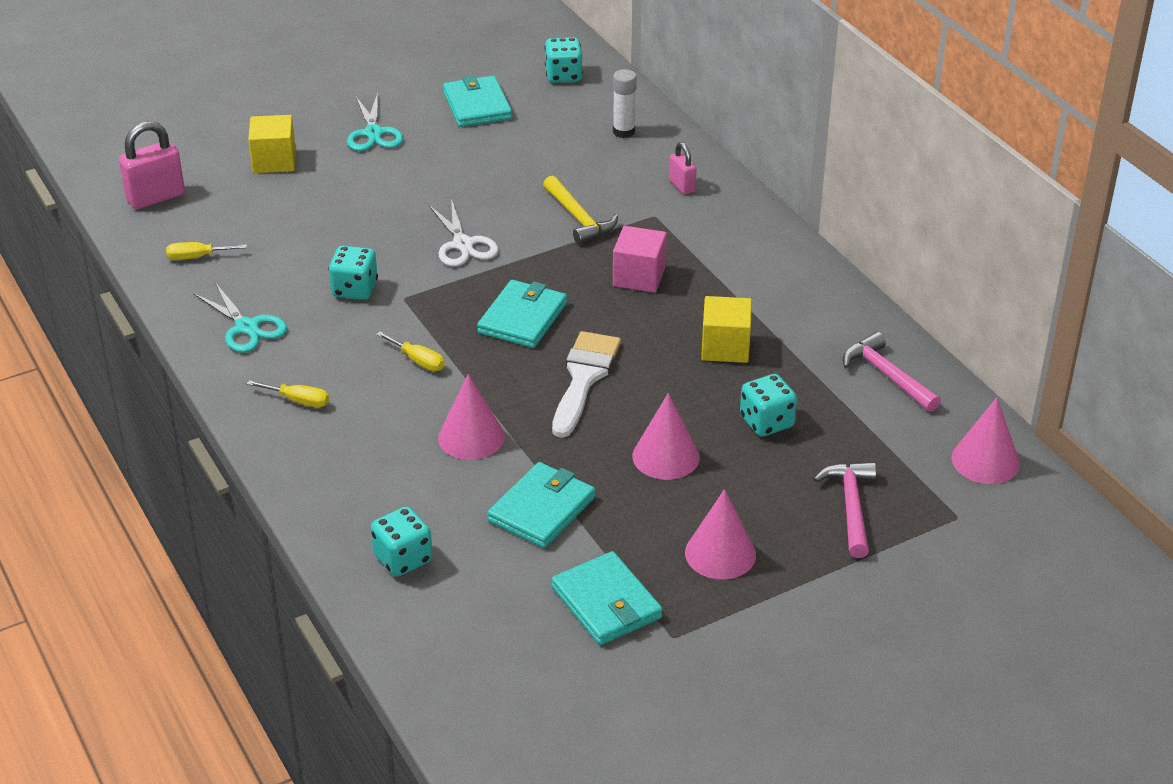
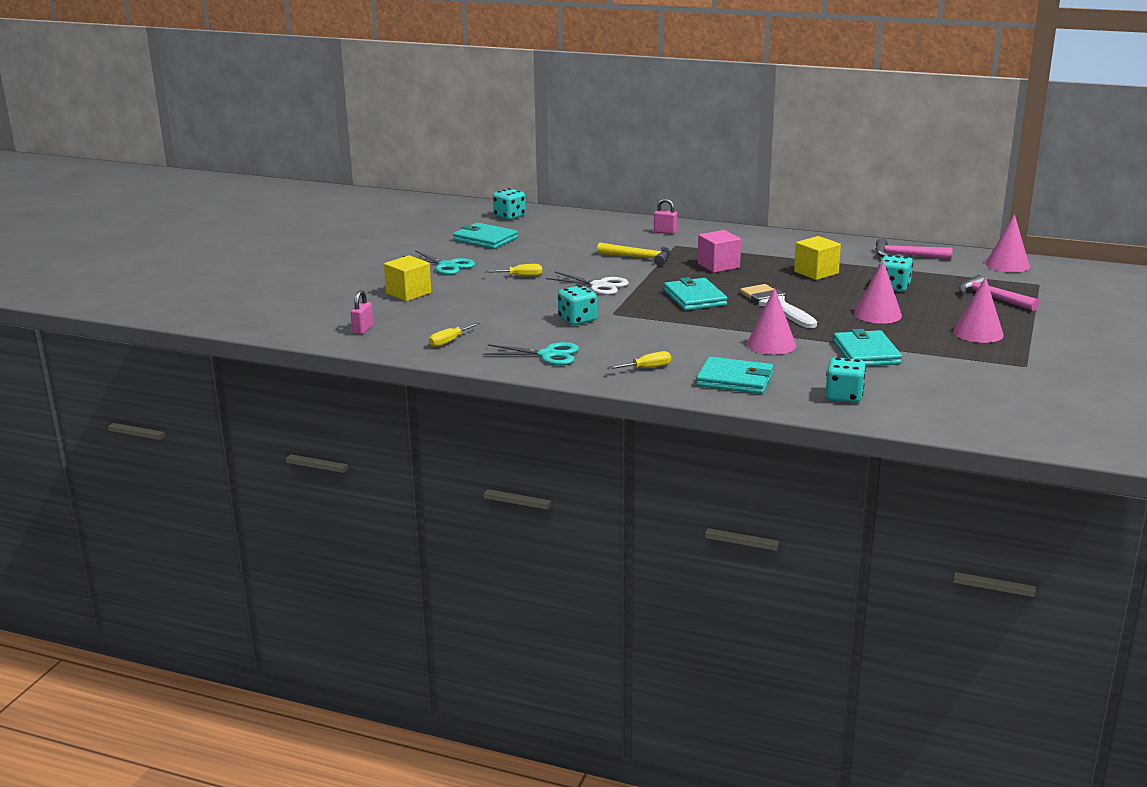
camera: 40 degrees left, 15 degrees down
(156, 197) = (363, 330): pink padlock -> pink padlock, size x0.58
(418, 361) = (677, 331): yellow screwdriver -> yellow screwdriver (521, 276)
(606, 603) = (972, 368): turquoise wallet -> turquoise wallet (735, 380)
(624, 132) = (590, 224): white glue stick -> none

